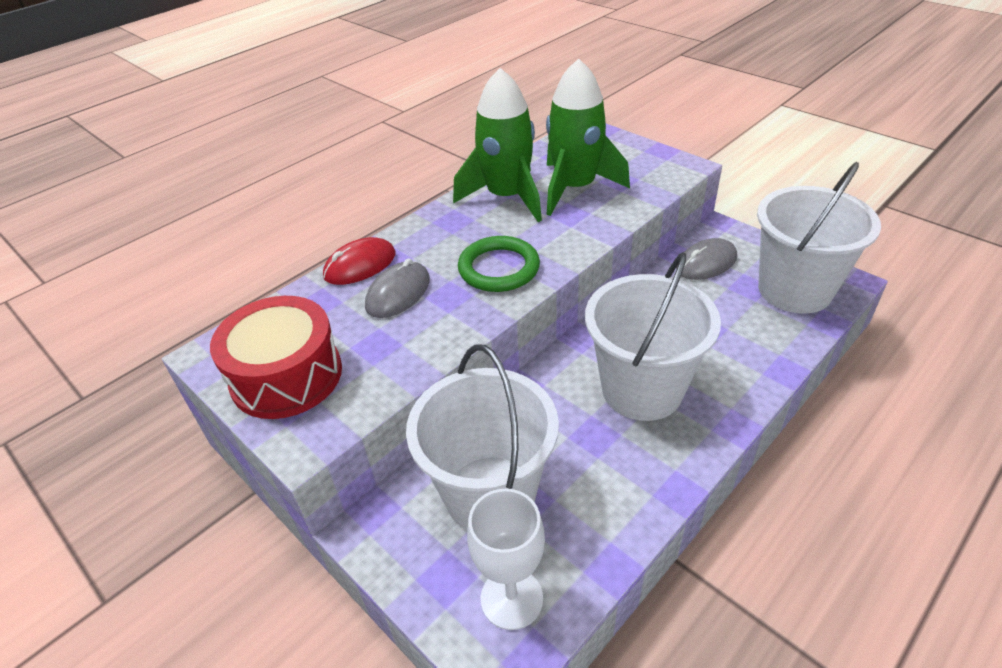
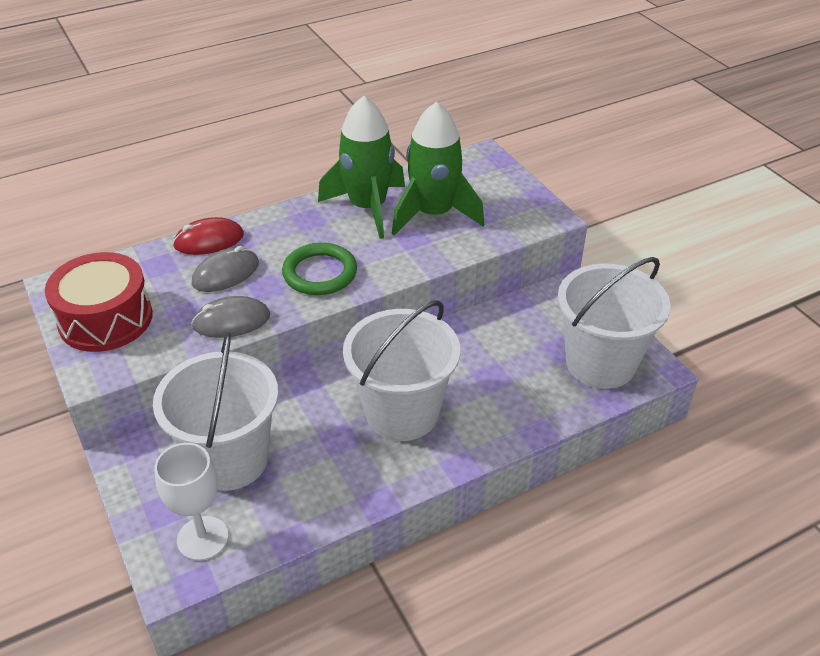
camera: 15 degrees right, 0 degrees up
(706, 263) = (536, 316): grey mouse -> grey mouse (231, 321)

